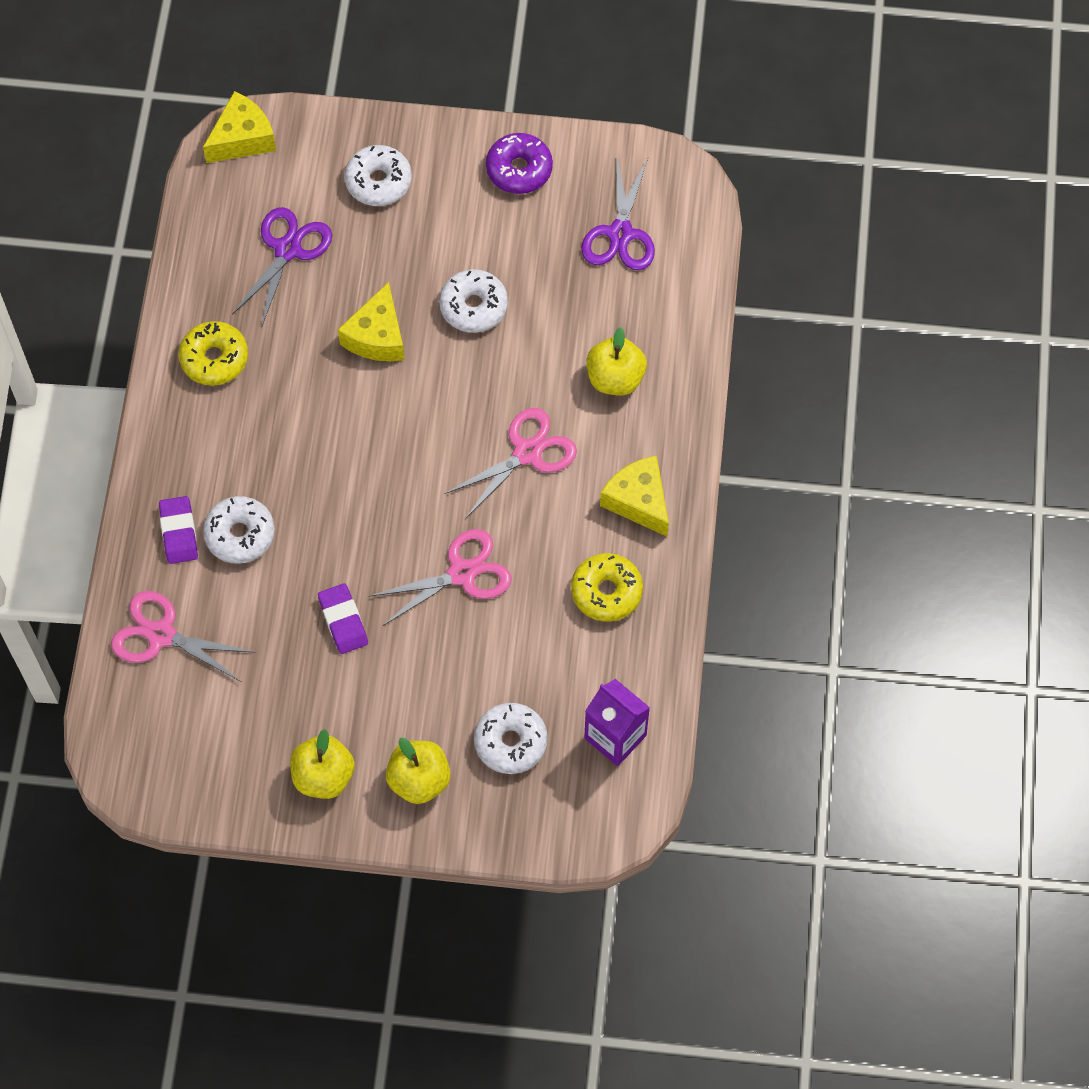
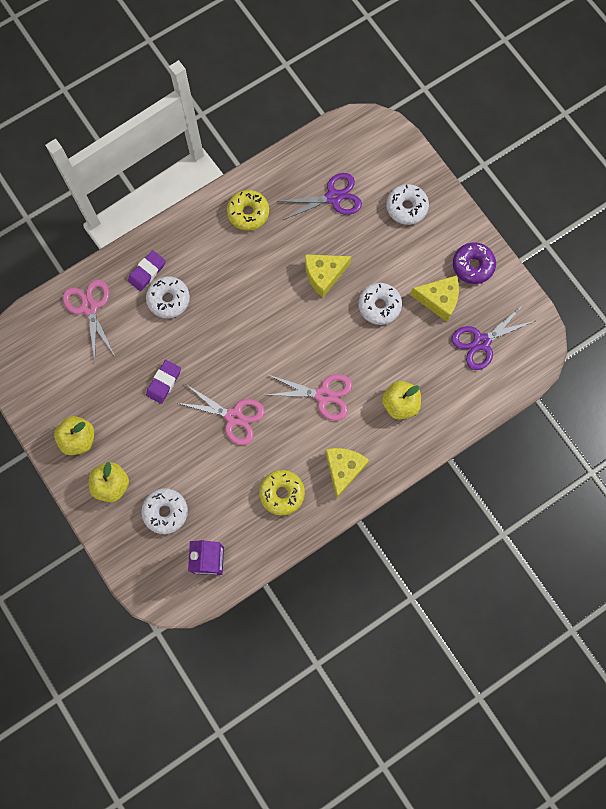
camera: 50 degrees right, 10 degrees up
(242, 138) = (373, 129): yellow cheese -> yellow cheese (438, 300)

